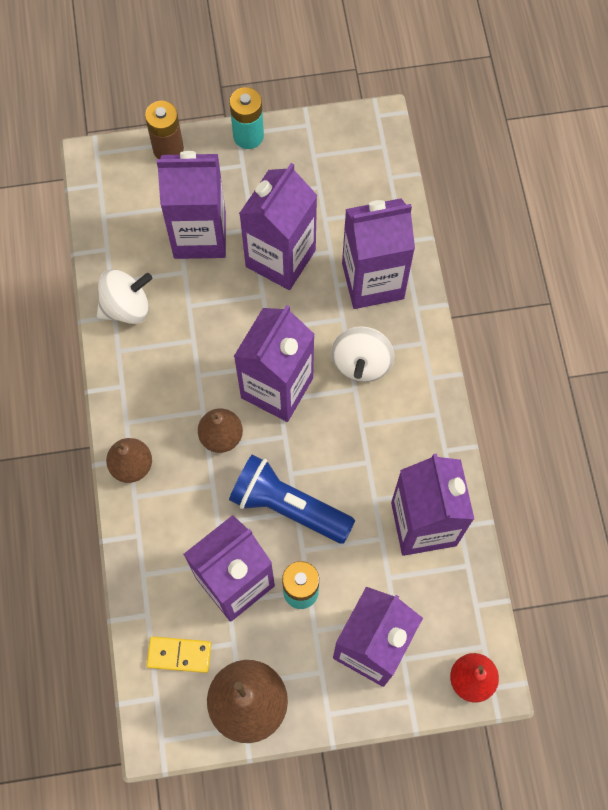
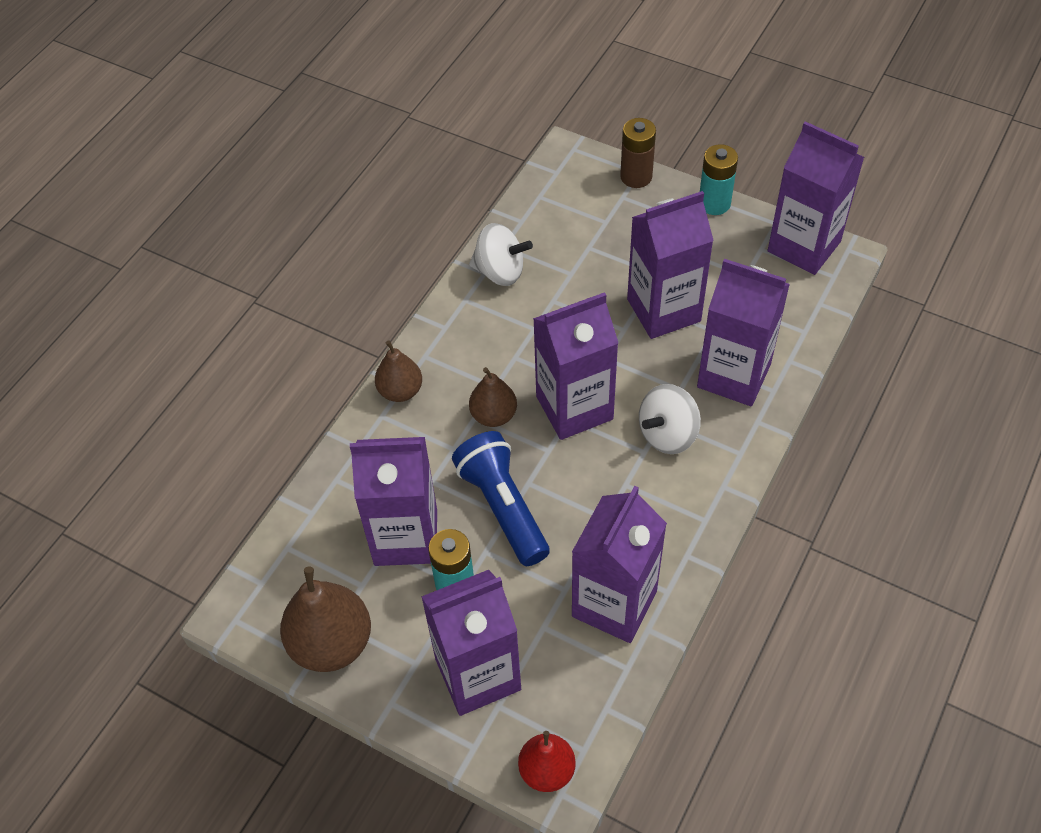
camera: 40 degrees right, 15 degrees down
(179, 655) = (309, 562): yellow domino -> none
(200, 235) = (608, 254): purple carton -> purple carton (804, 246)

